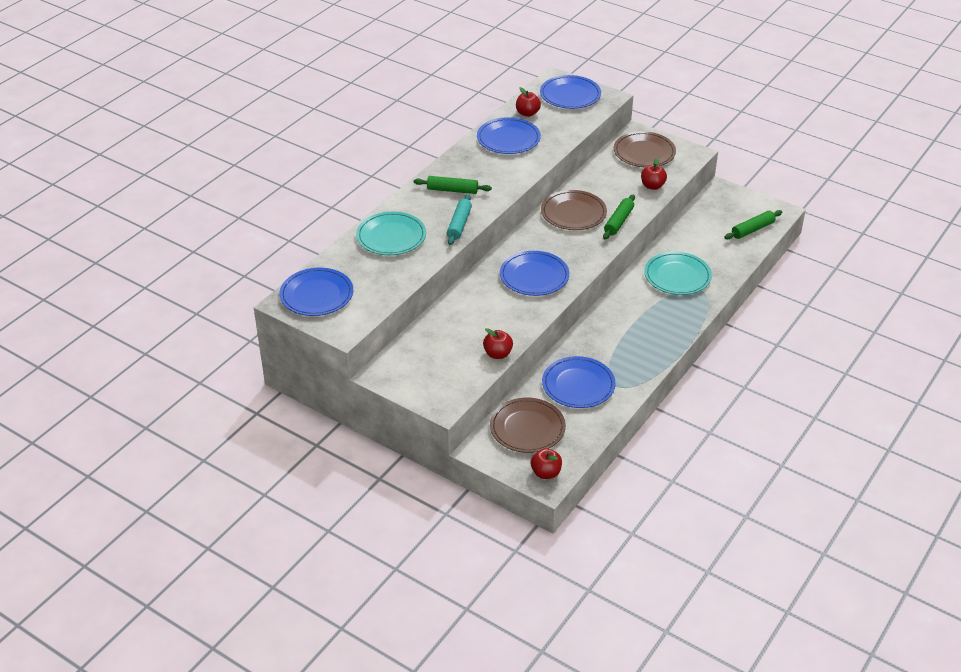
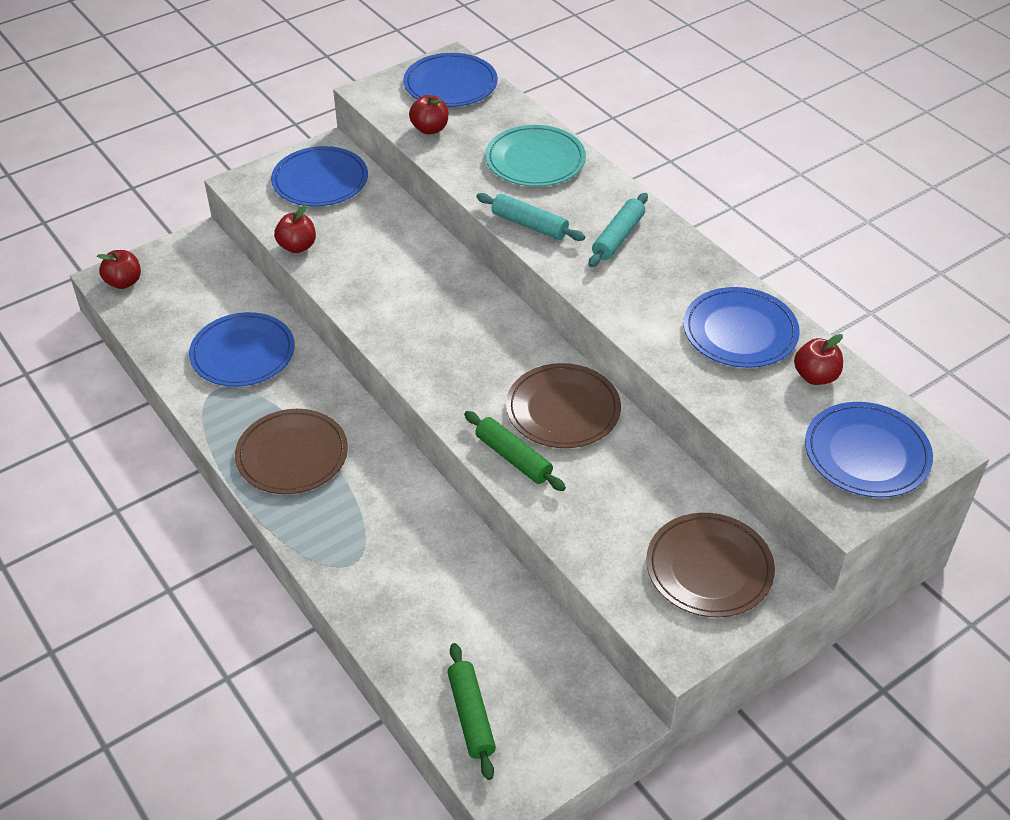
camera: 110 degrees right, 5 degrees up
(452, 190) = (618, 237): green rolling pin -> turquoise rolling pin
(527, 428) = (204, 287): brown plate -> brown plate (292, 455)
(534, 276) = (431, 321): blue plate -> blue plate (320, 180)
(652, 186) = (595, 540): red apple -> red apple (430, 129)
(677, 276) = (400, 546): turquoise plate -> none

